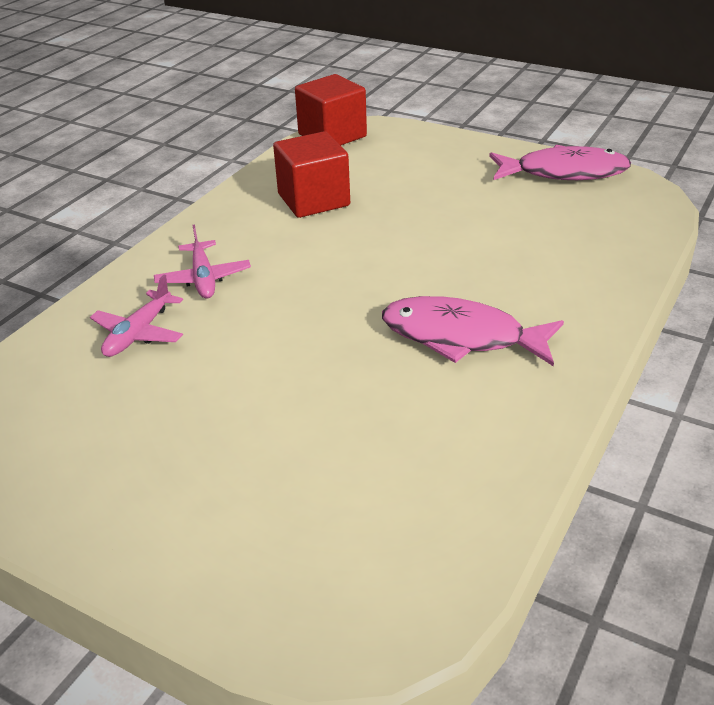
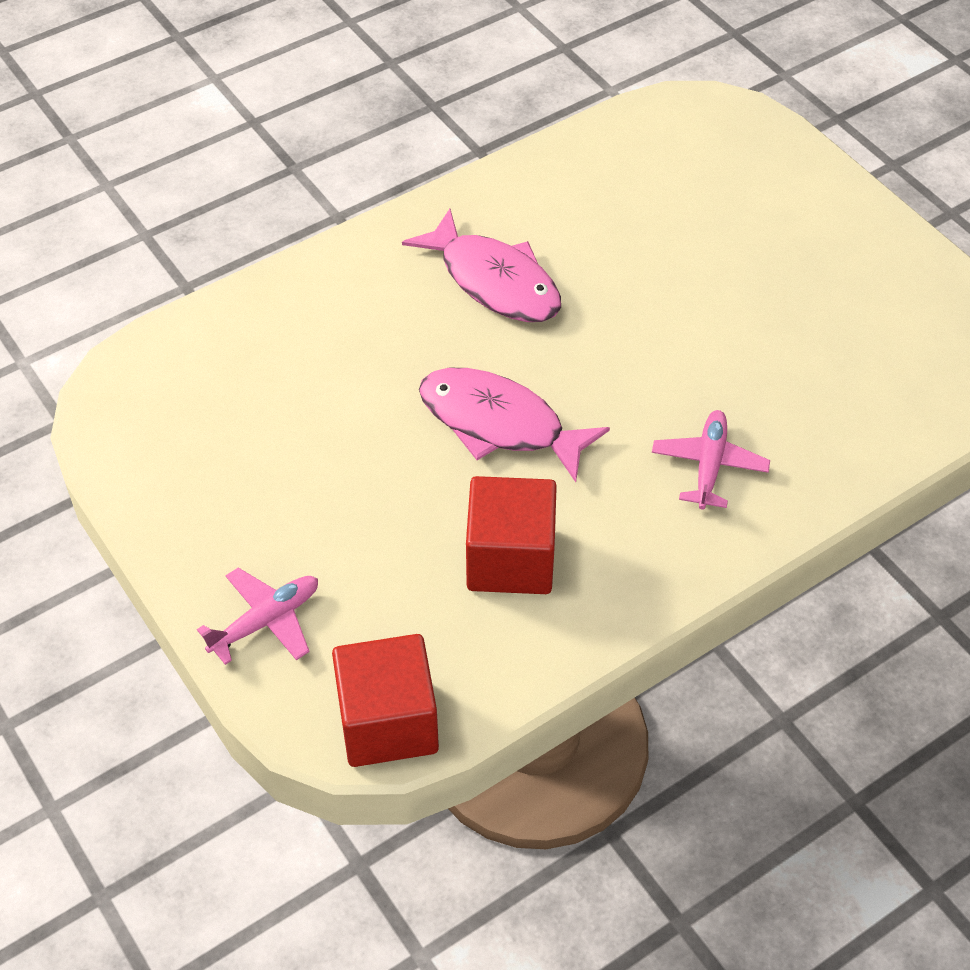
camera: 155 degrees left, 15 degrees up
(138, 333) = (802, 410): pink plane -> pink plane (266, 621)
(564, 172) = (161, 470): pink fish -> pink fish (499, 424)

